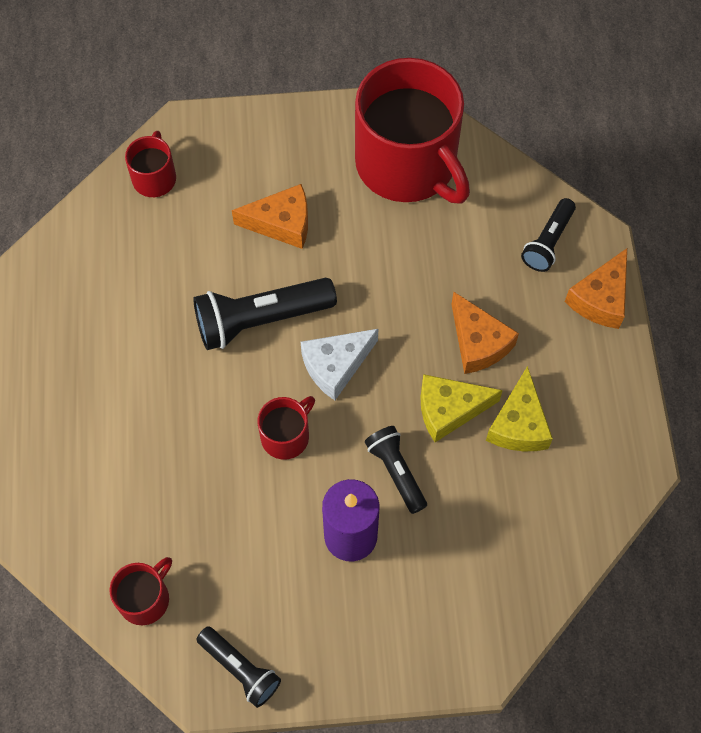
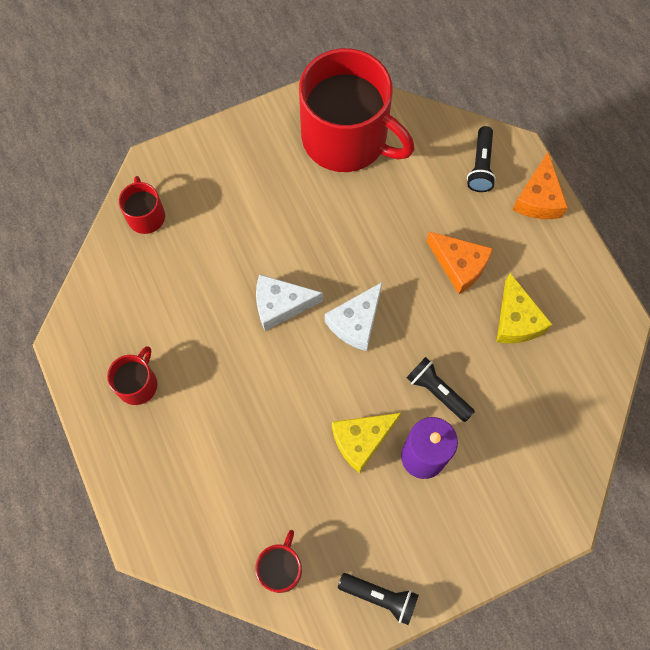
camera: 20 degrees left, 5 degrees up
(260, 319) = (280, 305): black flashlight -> white cheese
(282, 223) = (265, 219): orange cheese -> none
(286, 436) = (339, 393): red mug -> red mug (138, 384)
(449, 410) = (458, 327): yellow cheese -> yellow cheese (361, 440)

